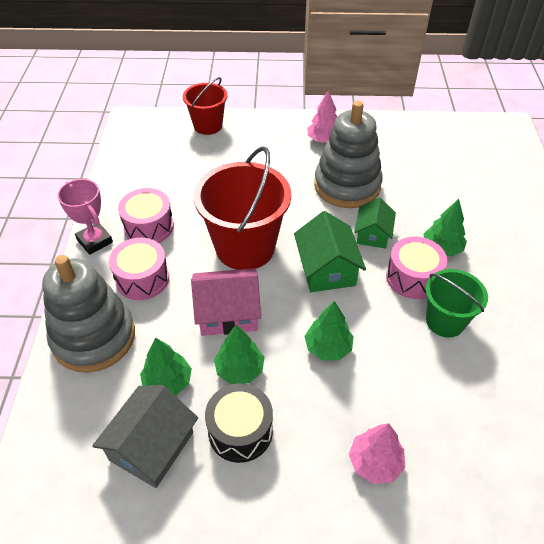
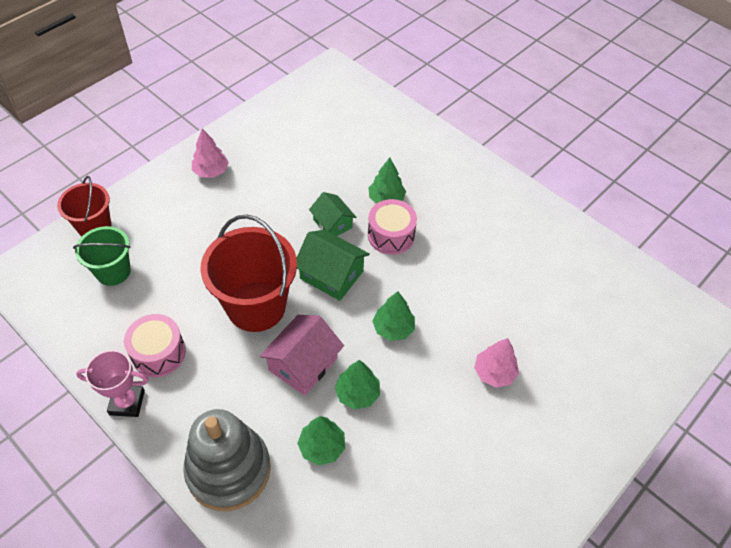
camera: 50 degrees left, 5 degrees up
(142, 279) = (208, 396): pink drum -> none
(151, 446) = (363, 494): grey house -> none
(240, 431) = (404, 430): black drum -> none
(347, 185) = (273, 198): grey stacking toy -> none
(445, 321) = (439, 250): green bucket -> green bucket (113, 271)

